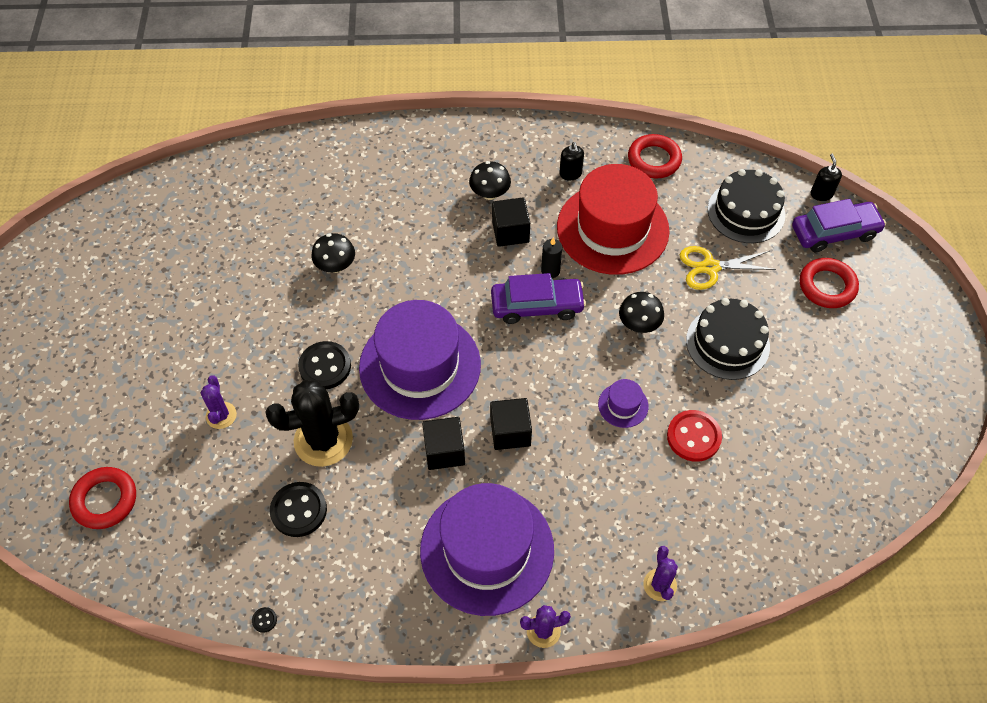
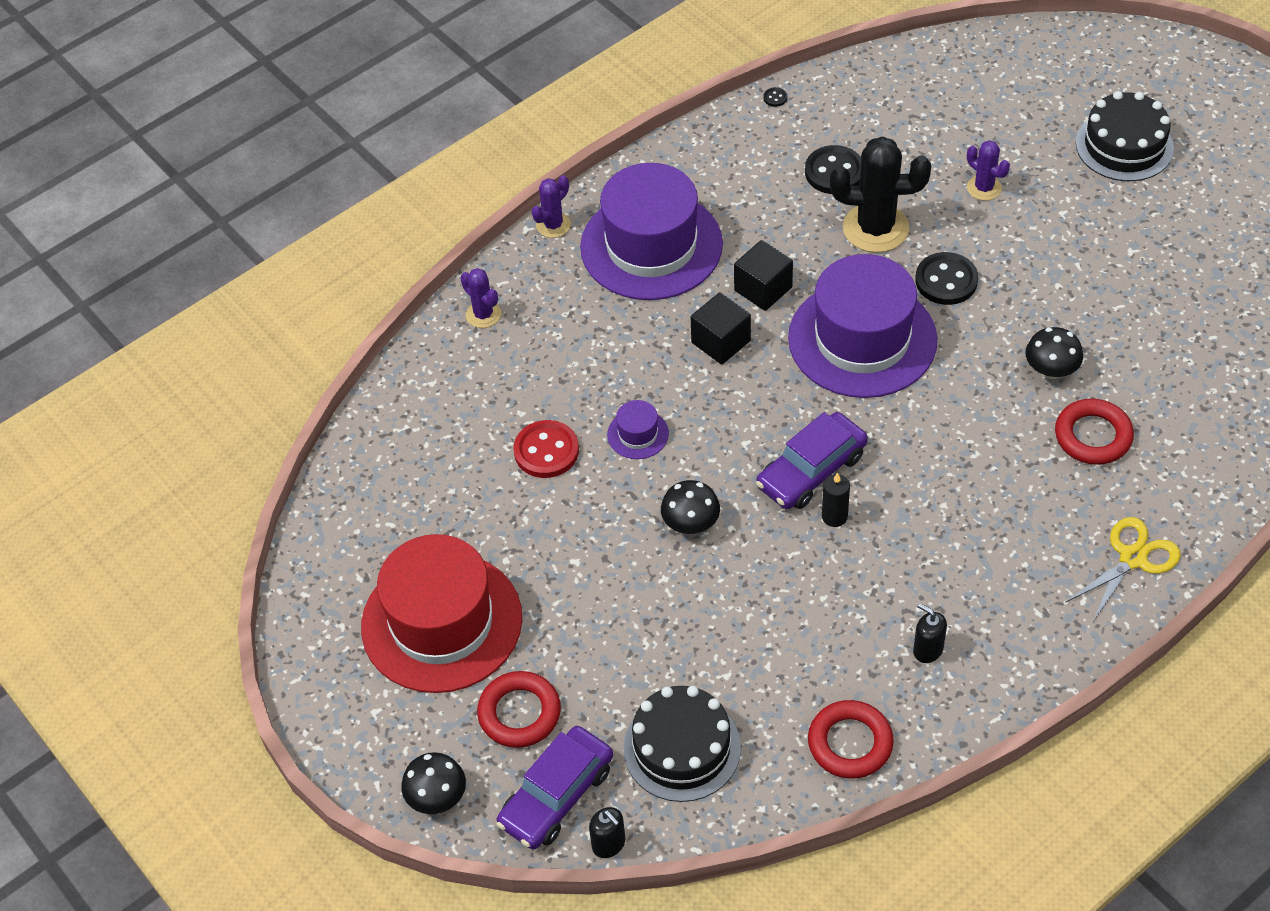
camera: 145 degrees right, 5 degrees down
(105, 500) = (992, 81): red ring -> red ring (1093, 436)
(323, 440) = (875, 228): black cactus -> black cactus turned 60 degrees clockwise
(490, 193) = (989, 558): black mushroom -> black mushroom (437, 797)
(510, 232) = (920, 530): black cube -> none
(612, 229) = (815, 613): red hat -> red hat (442, 622)
(710, 267) = (668, 643): yellow scissors -> yellow scissors (1133, 558)
(727, 343) = (582, 567): black cake -> black cake (1124, 145)

